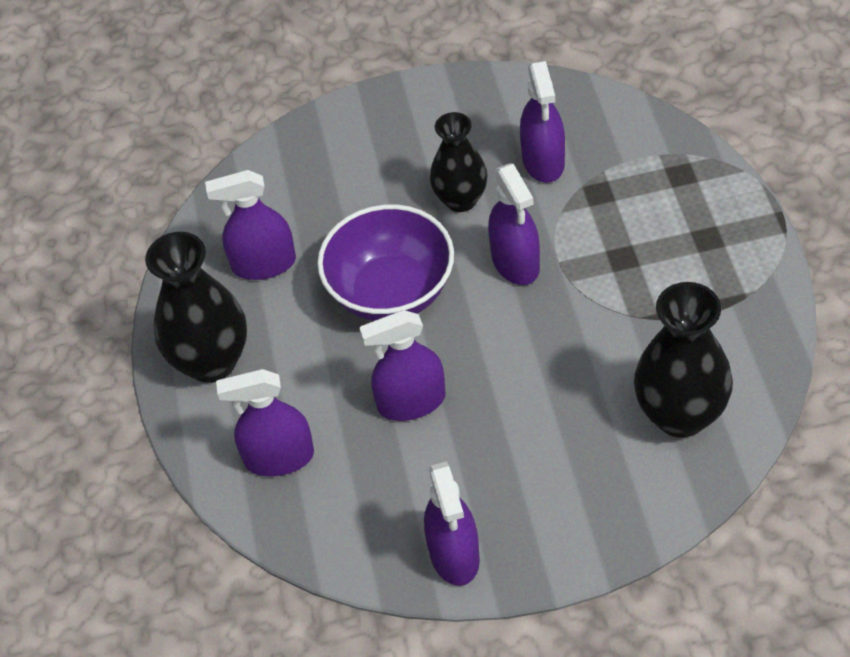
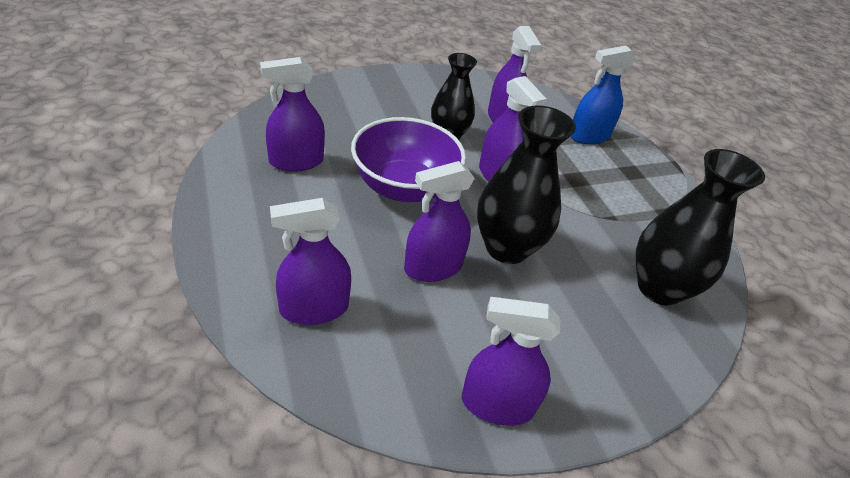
camera: 20 degrees left, 10 degrees down
(211, 362) = (249, 227): black vase -> black vase (506, 248)
(454, 554) = (497, 404): purple spray bottle -> purple spray bottle turned 120 degrees clockwise
(663, 179) = (589, 136): none -> blue spray bottle

